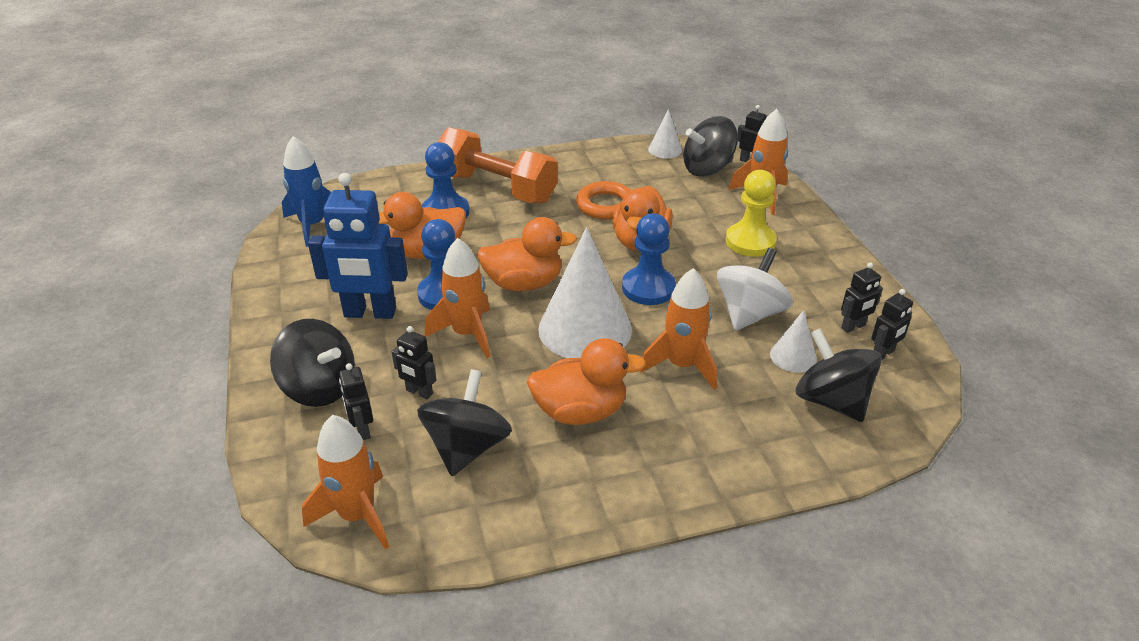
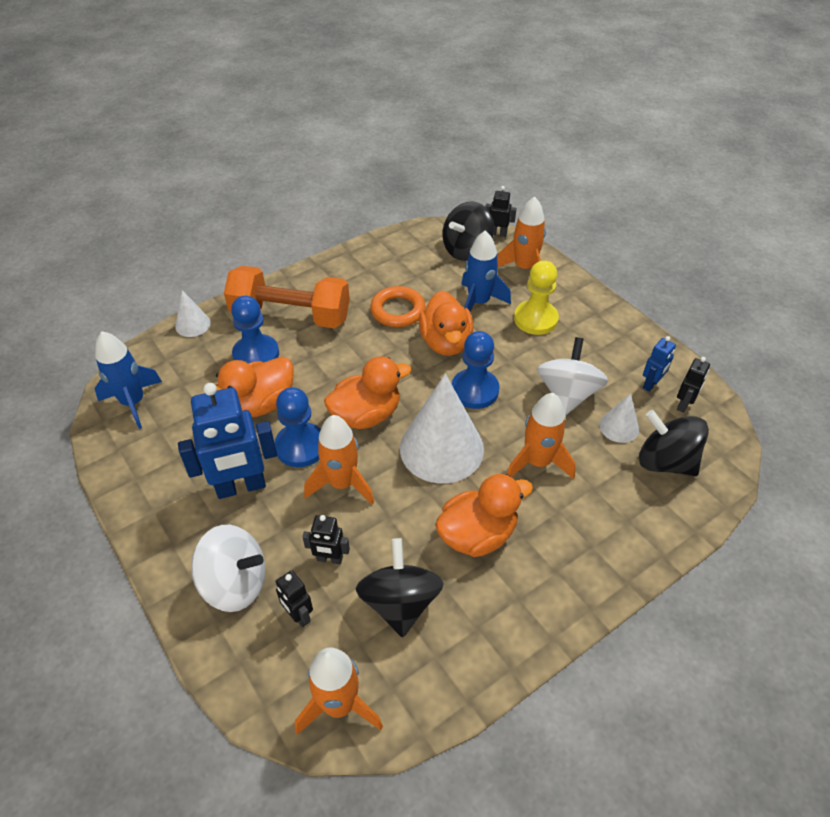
camera: 20 degrees left, 10 degrees up
(319, 388) = (235, 583): black spinning top -> white spinning top
(665, 149) = (421, 237): white cone -> white cone (193, 324)
(695, 215) = (478, 303): none -> blue rocket
(853, 327) = (651, 384): black robot -> blue robot

